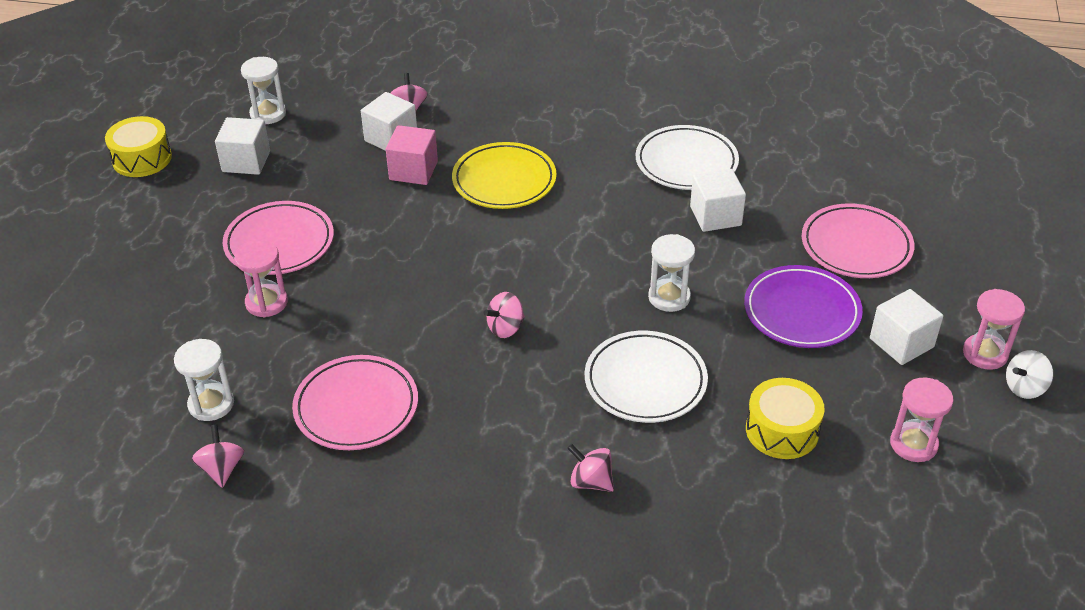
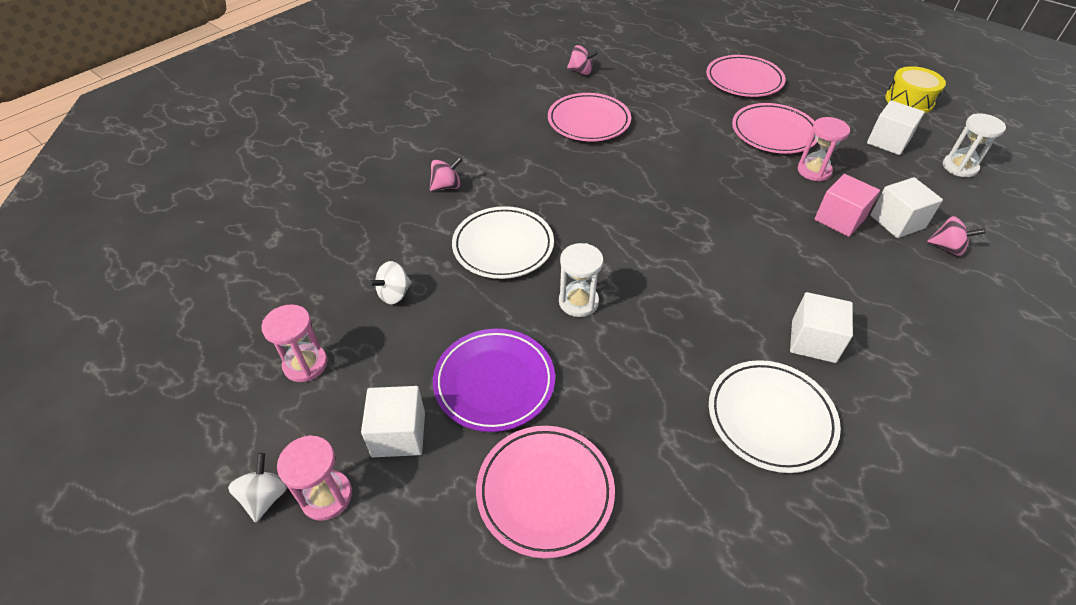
camera: 120 degrees right, 5 degrees up
(160, 295) = (744, 80): none -> pink plate
(211, 404) = (633, 78): white hourglass -> none
(266, 302) = (711, 114): pink hourglass -> pink hourglass (814, 171)
(504, 180) = (800, 267): yellow plate -> none
(505, 328) = (611, 201): pink spinning top -> none
(715, 216) = (666, 393): white cube -> white cube (813, 341)
(782, 430) = (394, 294): yellow drum -> white spinning top

